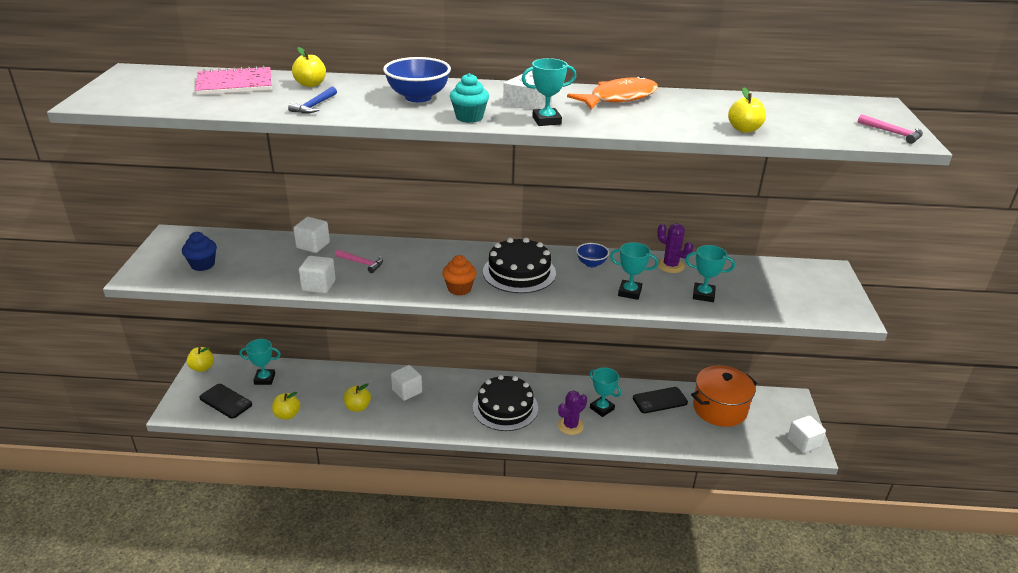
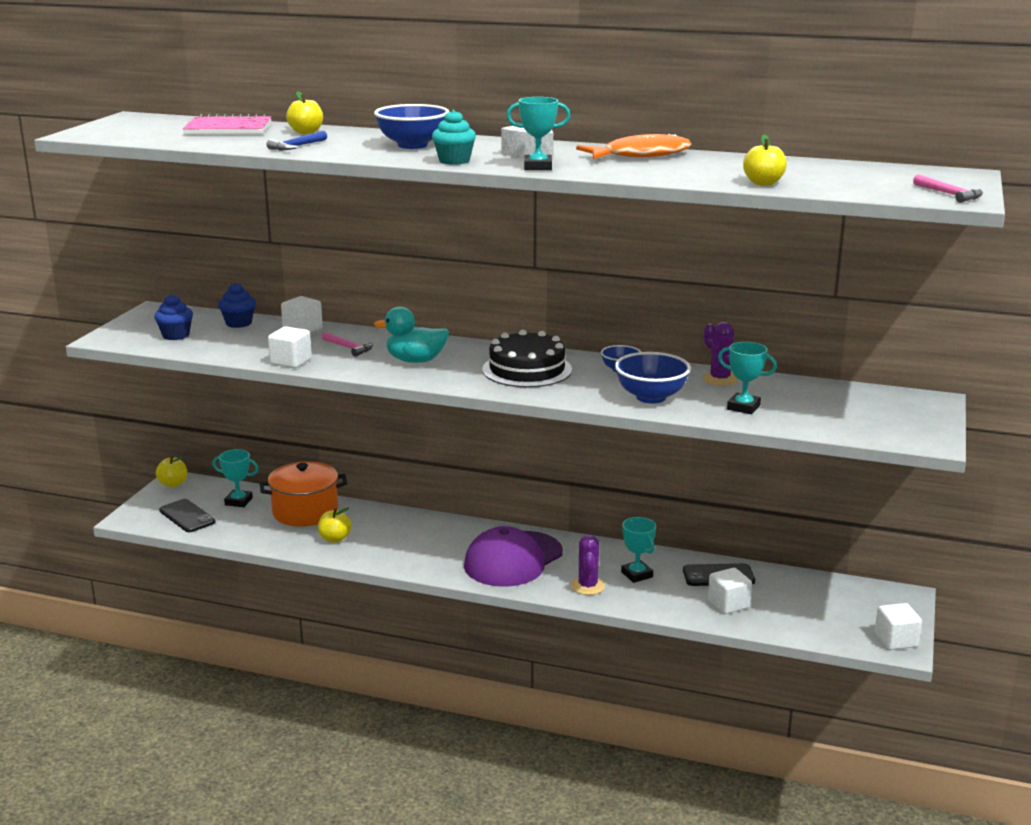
camera: 15 degrees right, 10 degrees down
(254, 244) = (239, 323): none -> blue cupcake
(287, 415) = (251, 536): yellow apple -> none
(407, 391) = (399, 531): white cube -> white cube (728, 604)
(424, 272) = (415, 361): none -> turquoise duck
(459, 289) = (447, 377): orange cupcake -> none
(505, 407) = (513, 559): black cake -> purple cap
(570, 426) = (588, 586): purple cactus -> purple cactus turned 60 degrees counterclockwise
(629, 292) = (651, 397): turquoise trophy -> blue bowl
(719, 408) = (796, 593): orange pot -> orange pot (305, 512)

